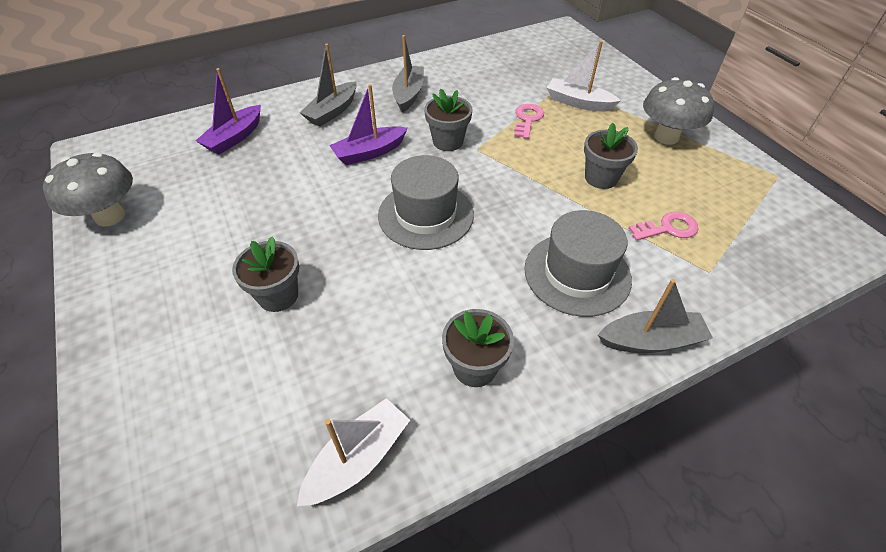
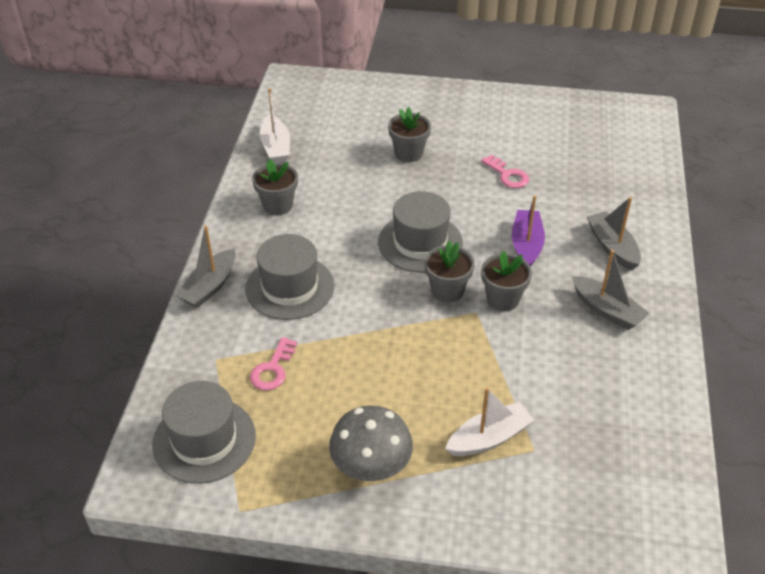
camera: 125 degrees right, 5 degrees down
(110, 216) = (551, 107): grey mushroom -> none
(235, 137) = (611, 180): purple boat -> none
(527, 119) = (492, 375): pink key -> pink key (507, 175)
(601, 178) = (364, 370): grey flower pot -> grey flower pot (447, 290)
(772, 227) = (204, 440): none -> grey hat

